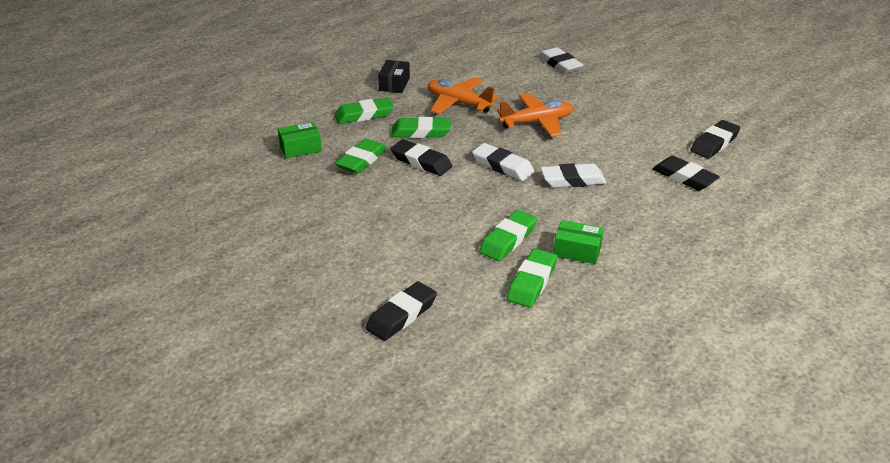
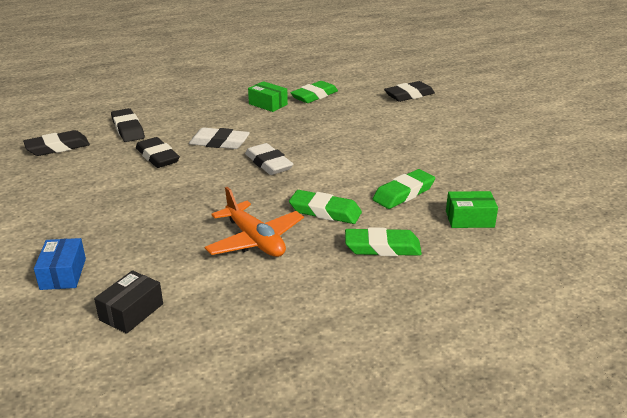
camera: 160 degrees left, 5 degrees down
(394, 84) = (320, 291): black box -> black box (131, 312)
(421, 162) = (343, 181): black eraser -> black eraser (157, 157)
(508, 239) = (310, 117): green eraser -> none
(537, 122) = (190, 198): orange plane -> none
(560, 64) = (63, 274): white eraser -> blue box

